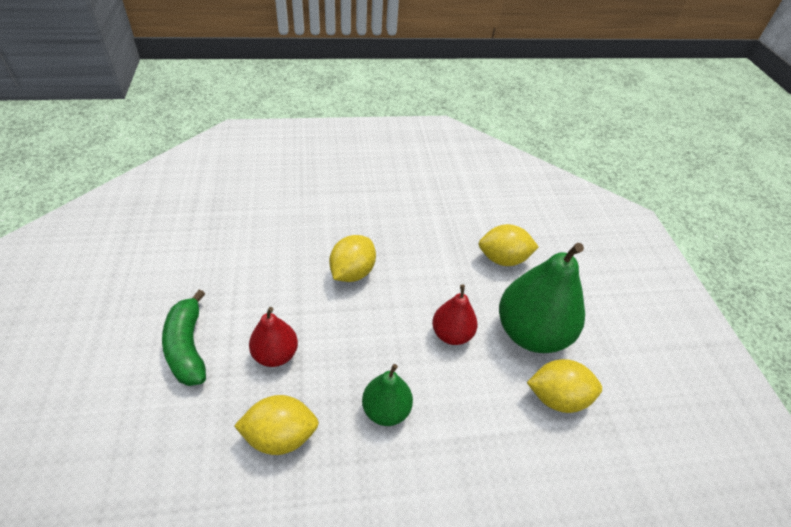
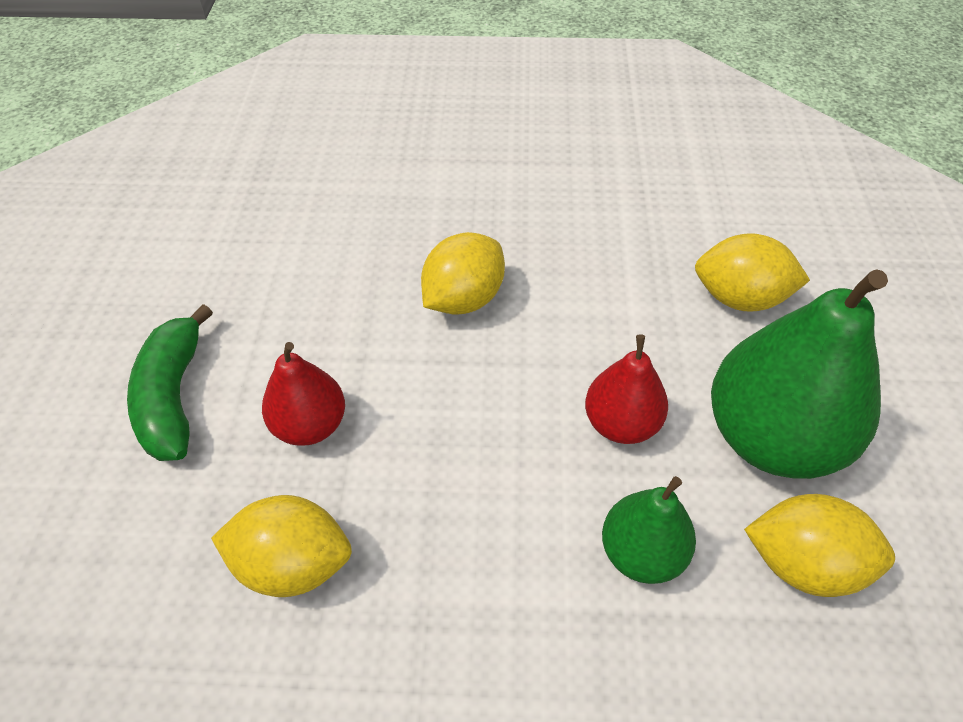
camera: 15 degrees right, 5 degrees up
(386, 410) = (480, 544): green pear -> green pear (642, 553)

